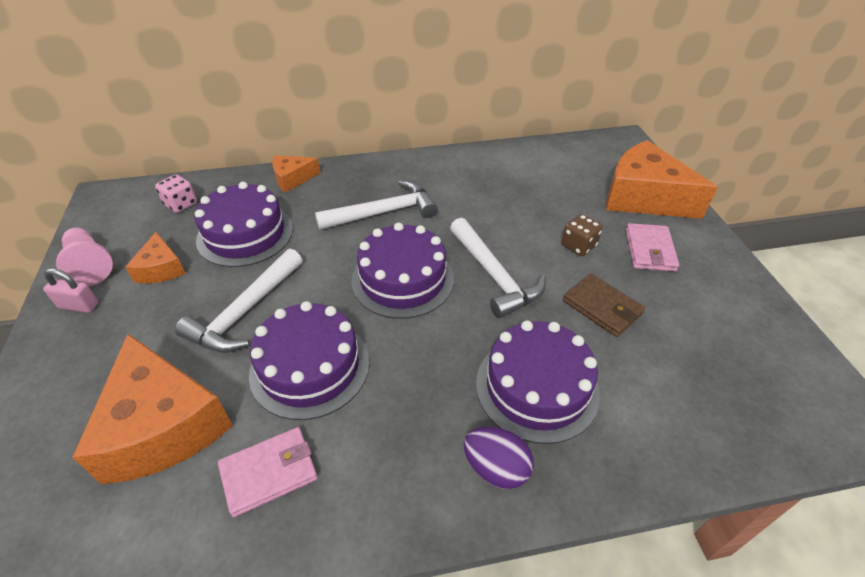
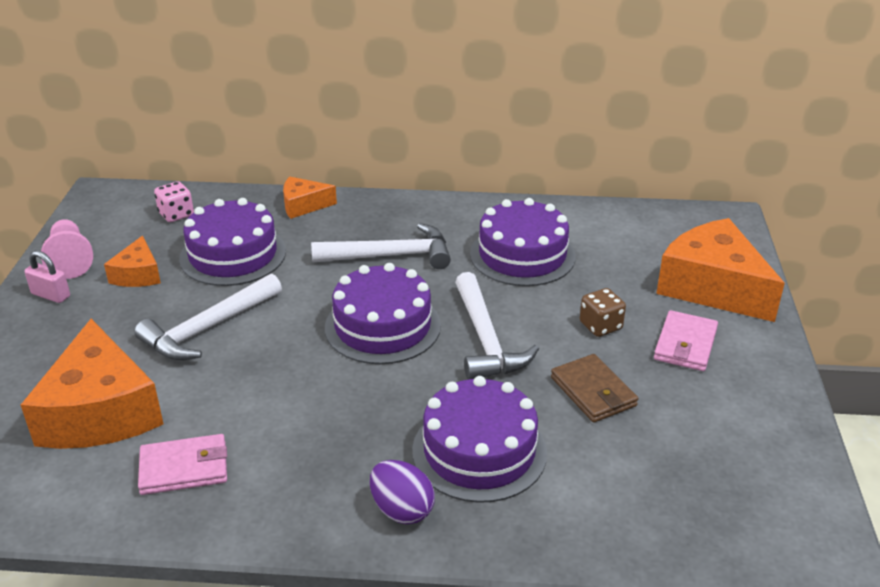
camera: 15 degrees right, 10 degrees down
(310, 367) = (254, 389): purple cake -> purple cake (522, 255)

